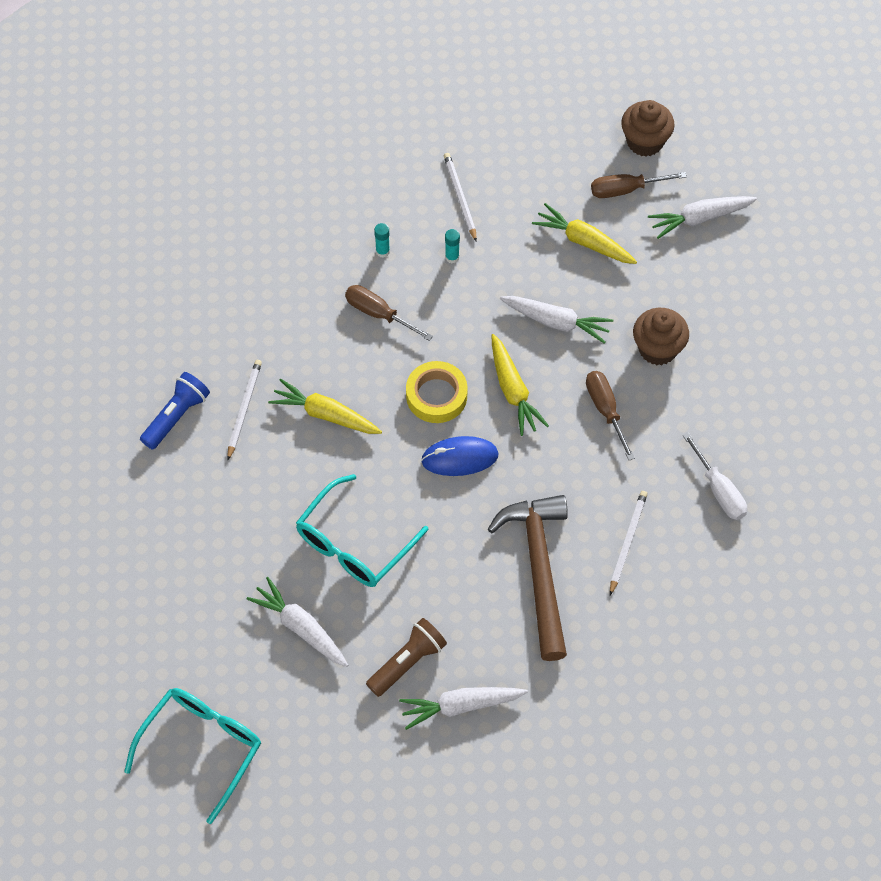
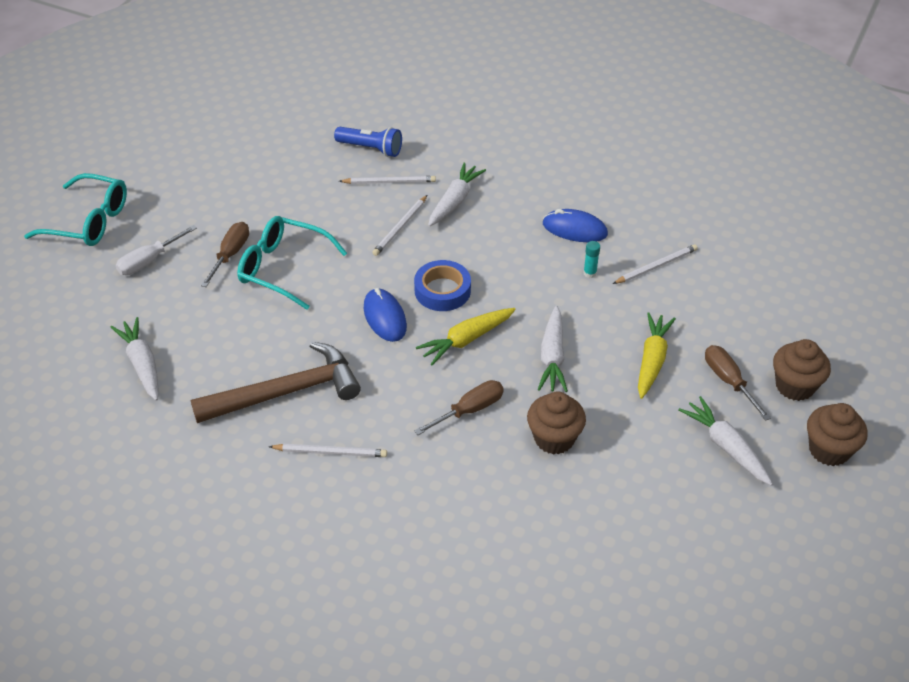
camera: 75 degrees right, 15 degrees down
(300, 627) = (200, 253): white carrot -> white carrot (454, 201)
(325, 414) = (400, 227): yellow carrot -> white pencil
(379, 314) = (510, 239): brown screwdriver -> brown screwdriver (230, 255)
(382, 251) = (574, 229): turquoise glue stick -> blue mouse
(407, 662) = (179, 322): brown flashlight -> none
(436, 396) = (442, 290): yellow tape -> blue tape
(718, 490) = (408, 516): white screwdriver -> white screwdriver (149, 261)
(722, 144) = (829, 450): none -> brown cupcake

